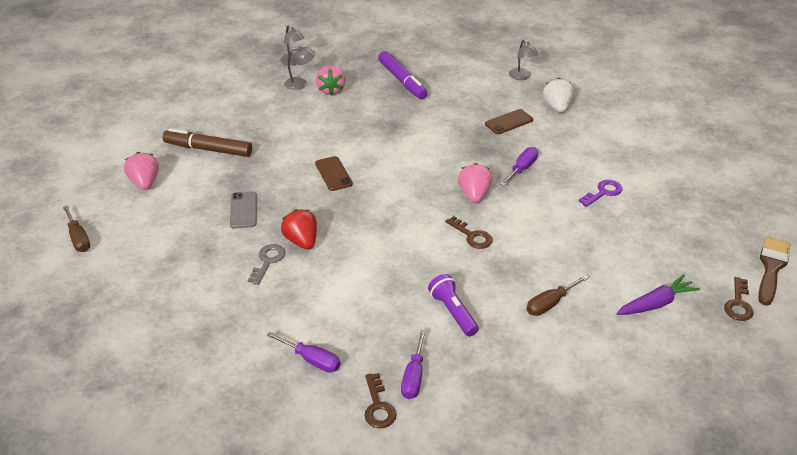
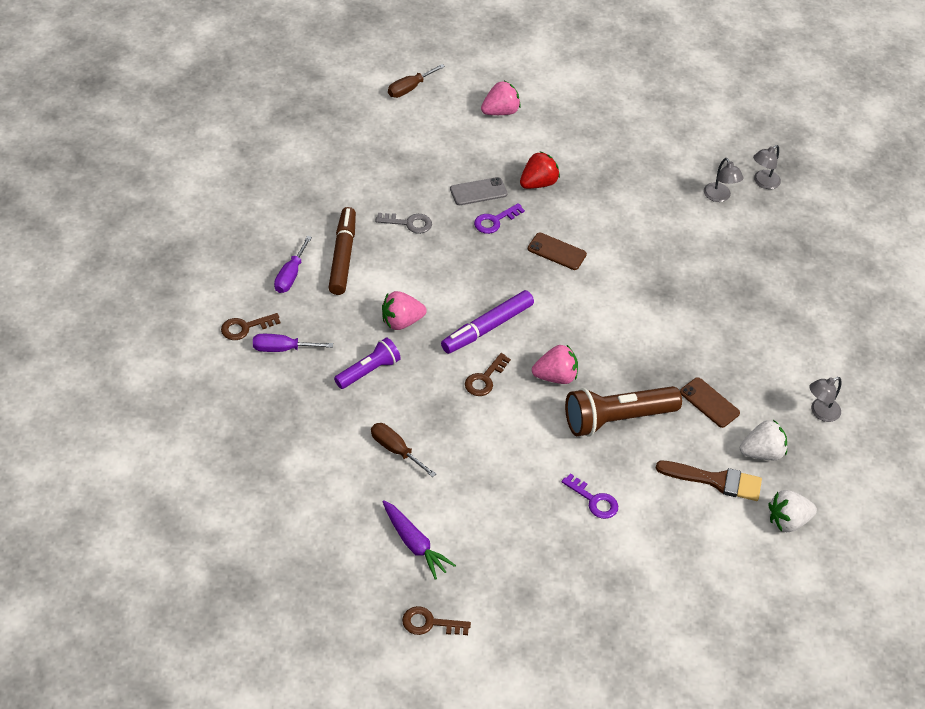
camera: 75 degrees right, 10 degrees up
(208, 149) = (568, 145): brown marker -> brown marker (342, 256)
(284, 205) = (494, 221): none -> purple key
(302, 241) = (443, 243): red strawberry -> red strawberry (538, 183)
(331, 90) = (715, 226): pink strawberry -> pink strawberry (401, 321)
(333, 174) = (557, 251): brown phone -> brown phone turned 60 degrees clockwise
(402, 81) = (762, 290): purple marker -> purple marker (487, 328)
(522, 169) = (617, 419): purple screwdriver -> brown flashlight
(617, 106) = (787, 521): none -> white strawberry
(771, 268) = (498, 665): brown brush -> brown brush (715, 480)

